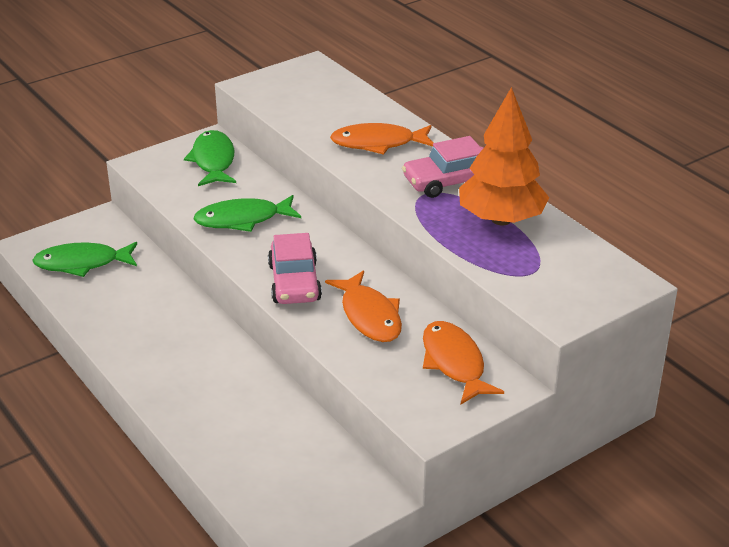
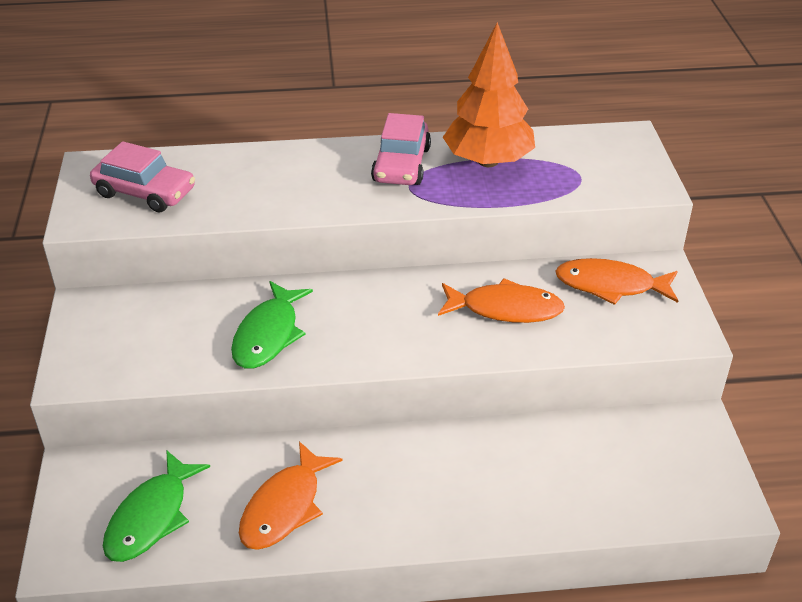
camera: 60 degrees left, 5 degrees up
(213, 161) = (131, 317): green fish -> none
(294, 282) = (413, 338): pink car -> pink car (145, 192)
(378, 143) = (293, 180): orange fish -> orange fish (284, 507)

